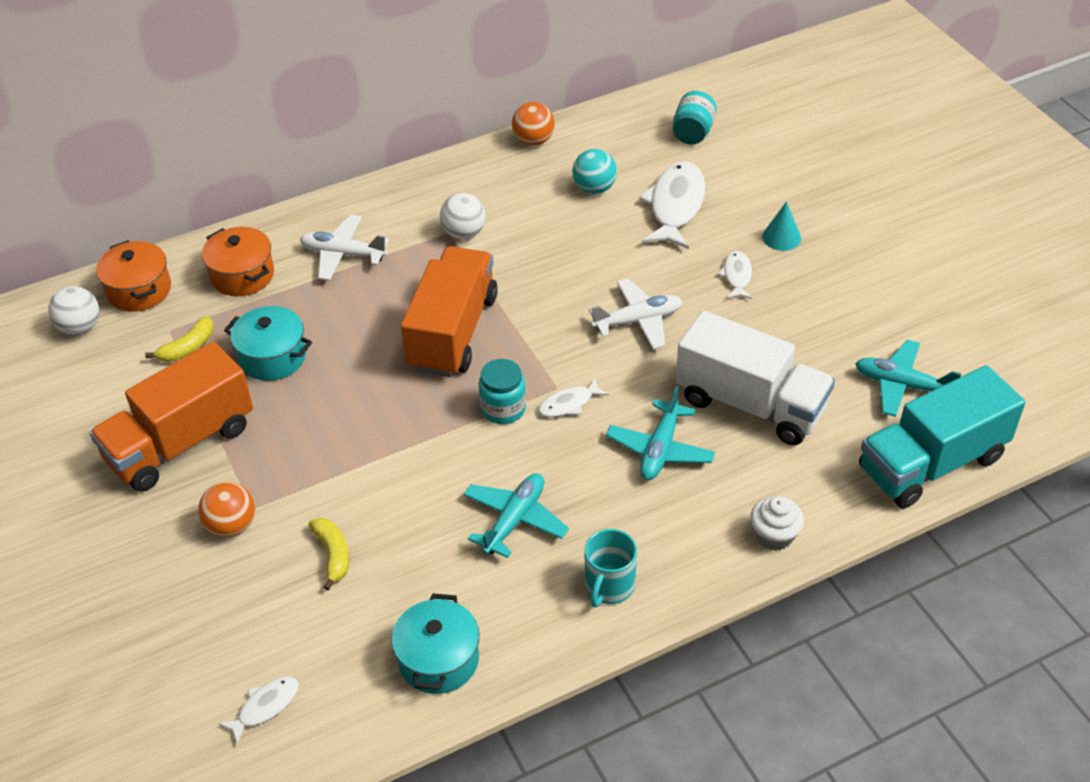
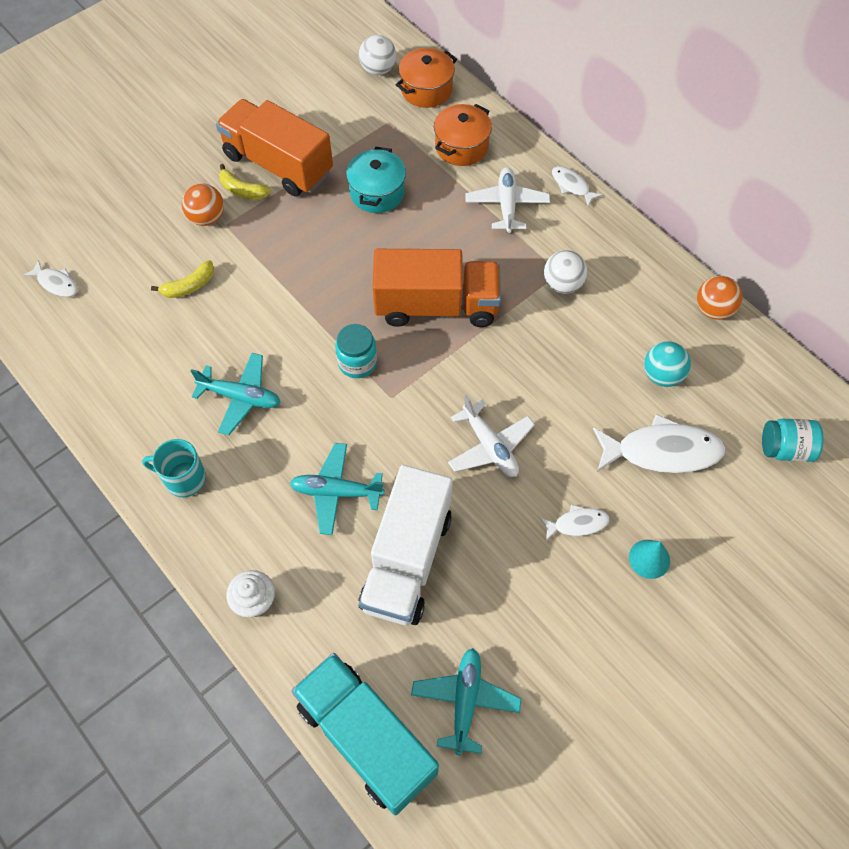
camera: 75 degrees right, 15 degrees up
(188, 347) = (374, 138): yellow banana -> yellow banana (242, 190)
(438, 660) = (103, 377): turquoise pot -> none
(569, 404) = (374, 410): white fish -> white fish (572, 186)

